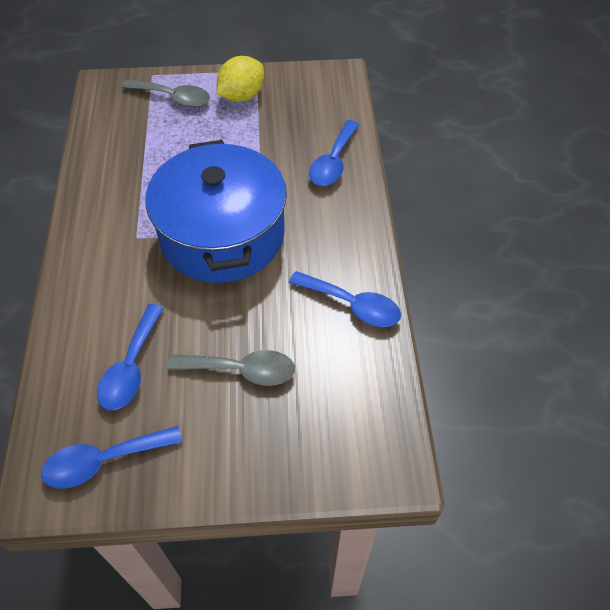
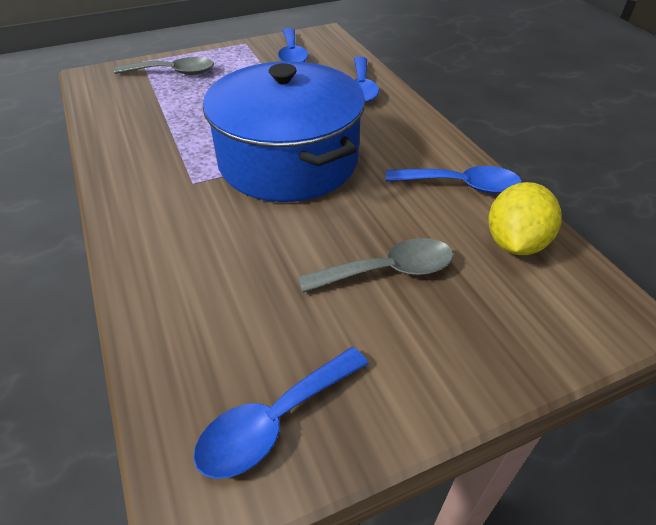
camera: 20 degrees left, 10 degrees down
(131, 367) = (254, 303): blue spoon -> blue spoon (292, 54)
(242, 96) = (242, 60): yellow lemon -> yellow lemon (515, 243)

